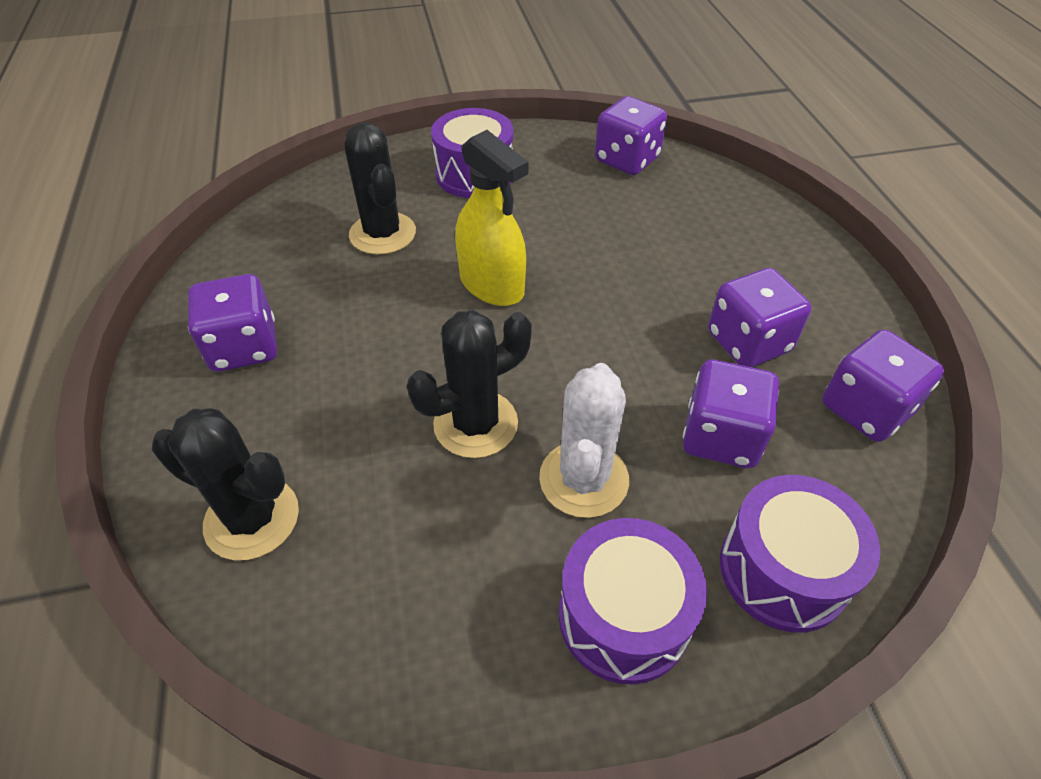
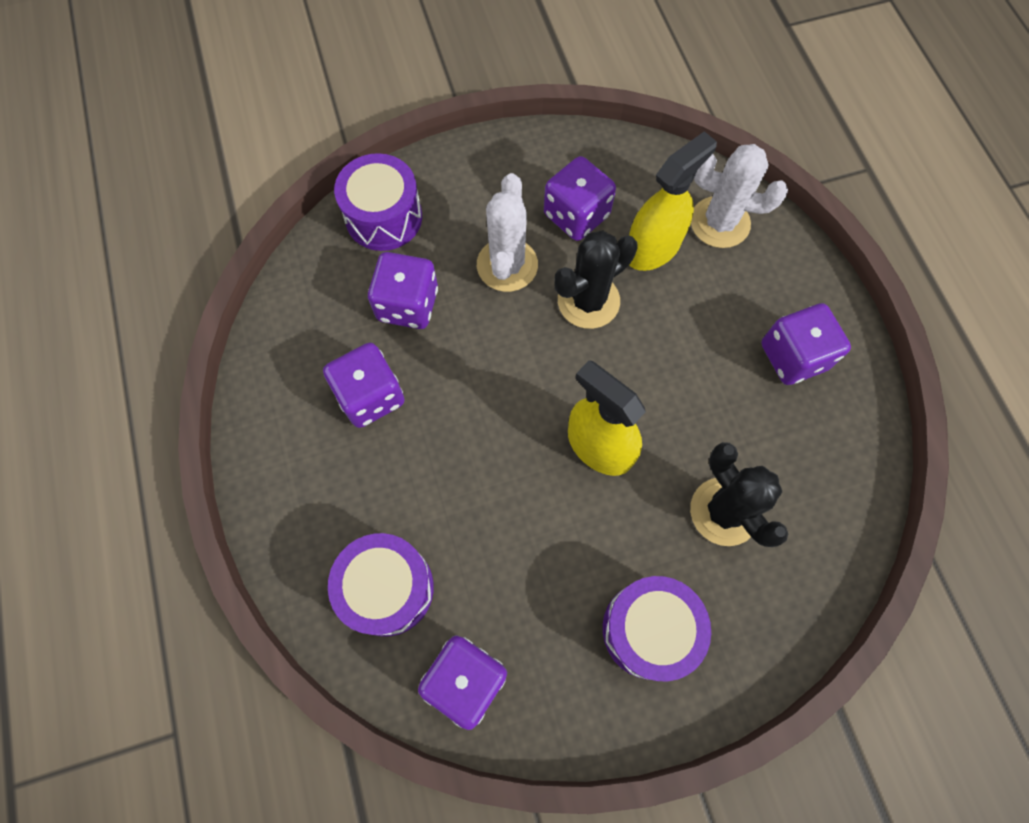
camera: 175 degrees right, 20 degrees up
(252, 518) = (720, 222): black cactus -> white cactus
(366, 488) = (653, 248): none -> yellow spray bottle
(623, 616) = (481, 186): purple drum -> purple drum (387, 588)
(865, 409) = (292, 337): purple dice -> purple dice (576, 215)

